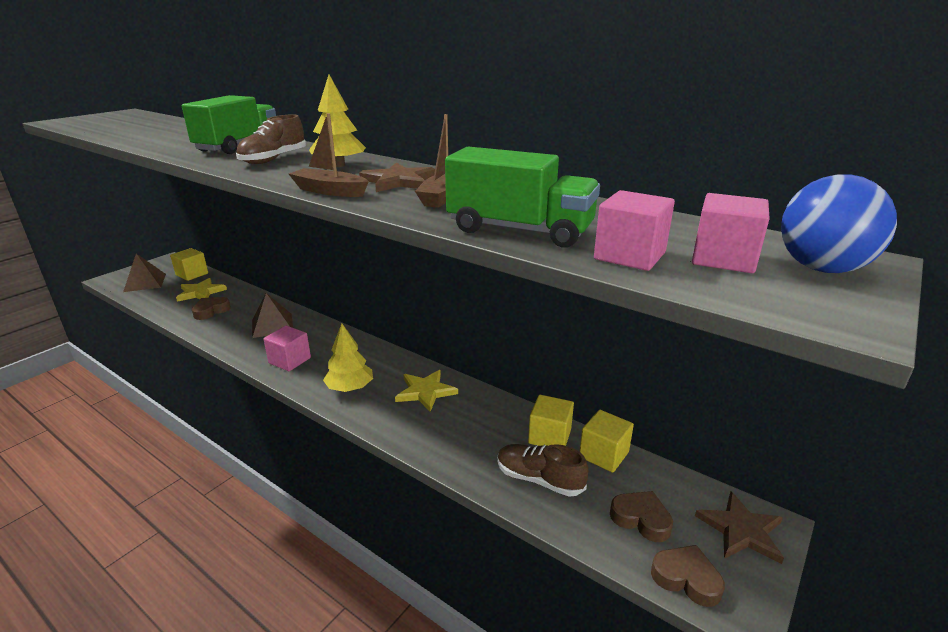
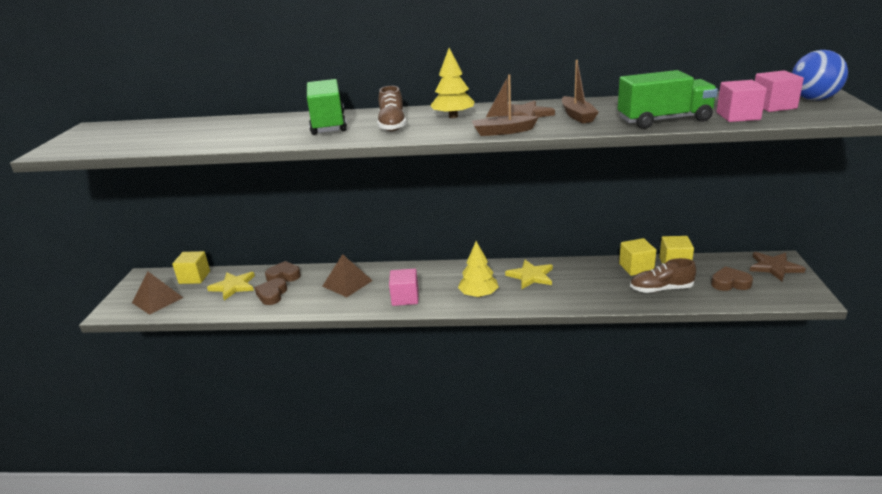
camera: 30 degrees left, 0 degrees up
(686, 578) = (778, 296): brown heart -> brown heart (284, 276)

